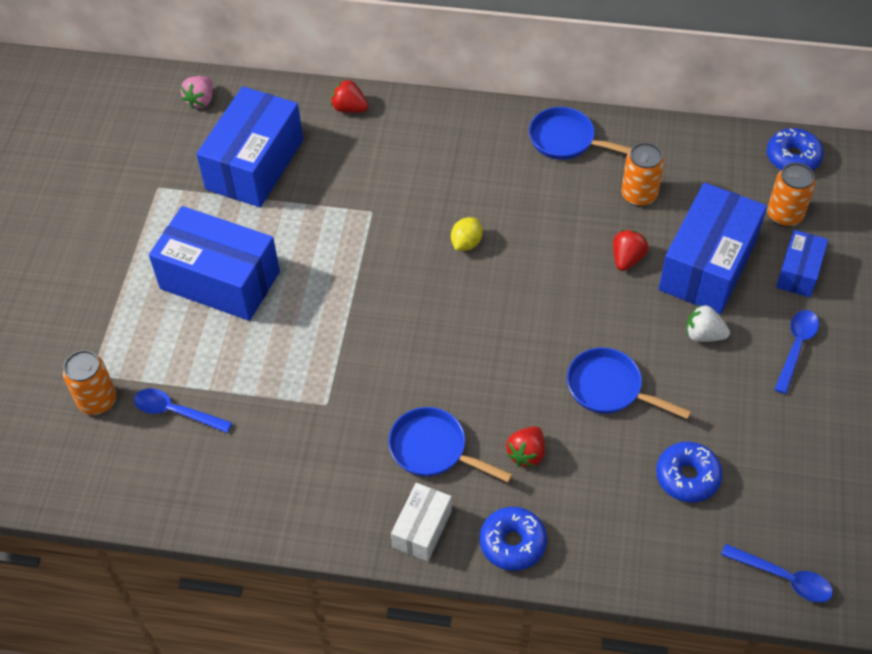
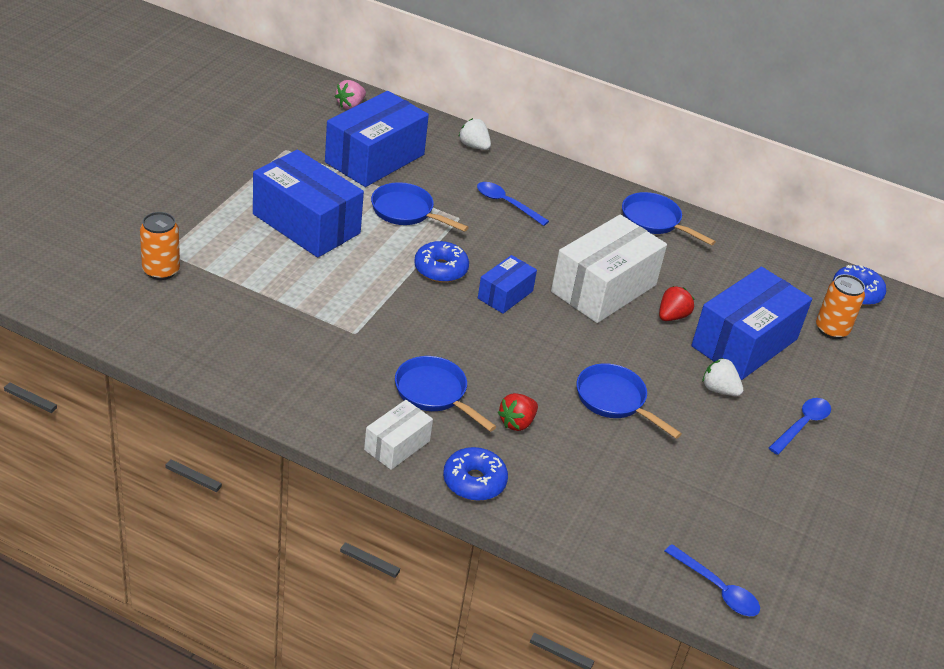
camera: 10 degrees right, 15 degrees down
(176, 412) = (223, 298): blue spoon -> blue spoon (506, 204)
(315, 224) = (406, 212): none -> blue pan
(349, 108) = (474, 146): red strawberry -> white strawberry
(466, 243) = (532, 263): yellow lemon -> none
(548, 249) = (604, 288): none -> white box
(639, 195) = (703, 276): orange can -> none
(687, 477) = (658, 485): blue donut -> blue donut (440, 269)
(798, 272) = (827, 373): blue box -> blue box (505, 295)

